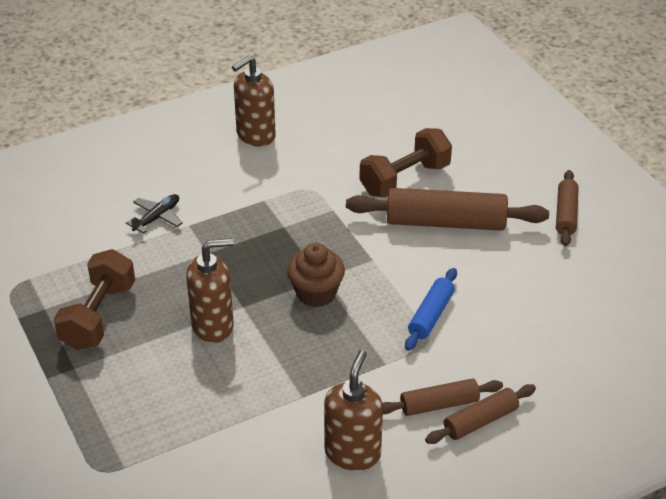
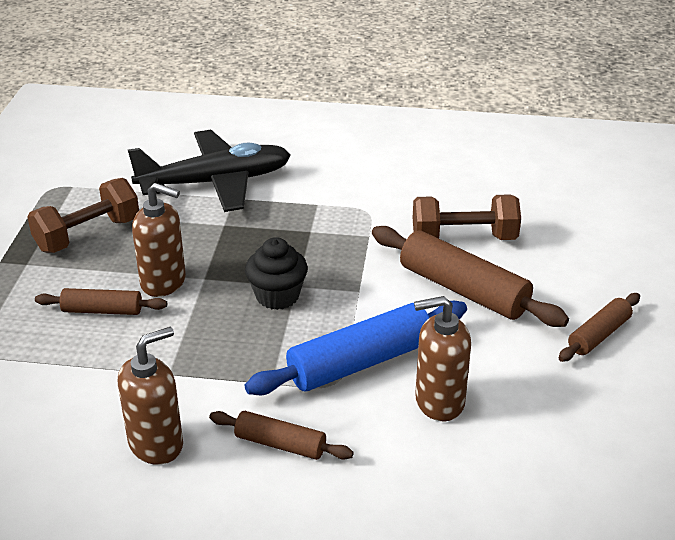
camera: 35 degrees right, 5 degrees down
(157, 217) = (216, 182): black plane -> black plane, size x2.44
(255, 135) = (366, 153): brown soap dispenser -> brown soap dispenser (439, 401)
(316, 293) = (277, 296): brown cupcake -> black cupcake
(431, 315) = (360, 362): blue rolling pin -> blue rolling pin, size x1.77
(480, 421) = (302, 480): brown rolling pin -> brown rolling pin (102, 310)

